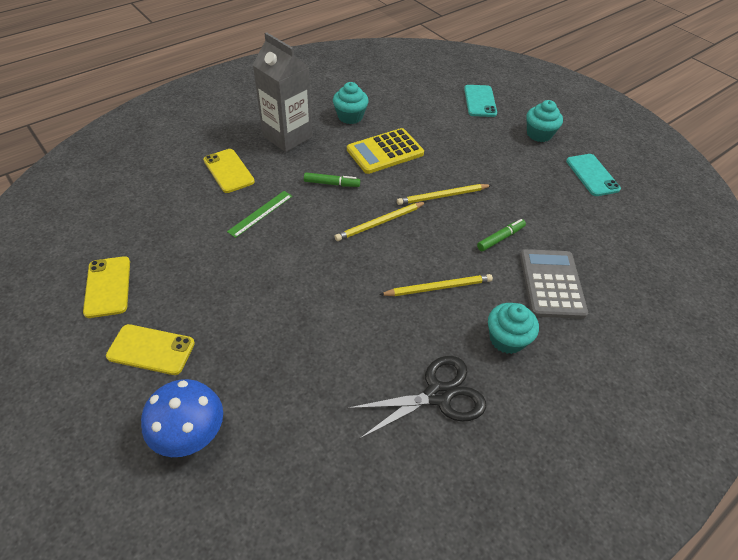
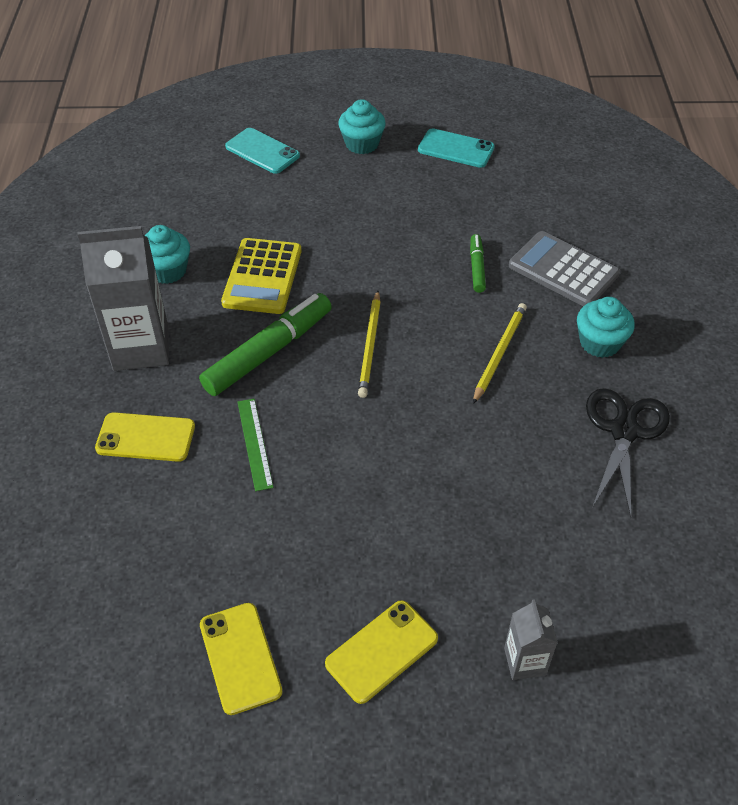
camera: 50 degrees left, 0 degrees up
(107, 287) = (240, 658): yellow phone -> yellow phone turned 45 degrees clockwise
(190, 433) = (525, 661): blue mushroom -> grey carton
(331, 183) = (268, 352): green marker -> green marker, size x1.97
(443, 196) = (379, 273): yellow pencil -> none

